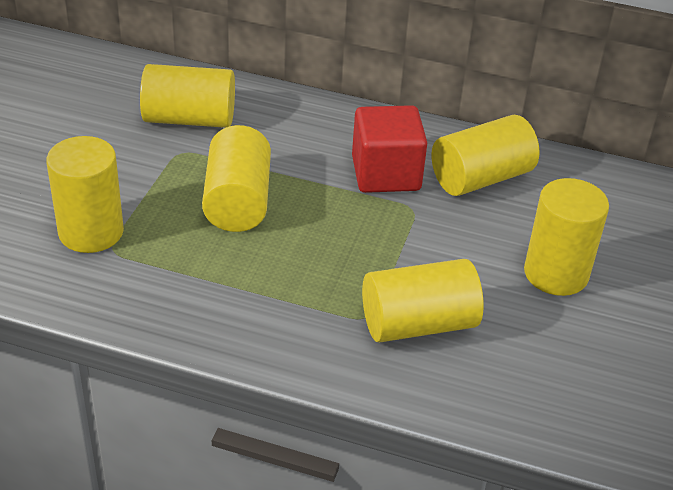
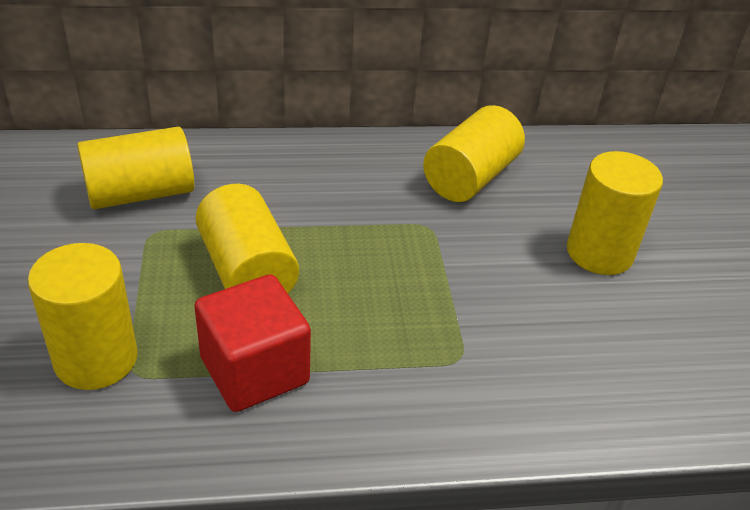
camera: 25 degrees left, 0 degrees up
(386, 174) = (380, 198): red cube -> red cube (254, 370)
(418, 324) = (515, 348): yellow cylinder -> none

